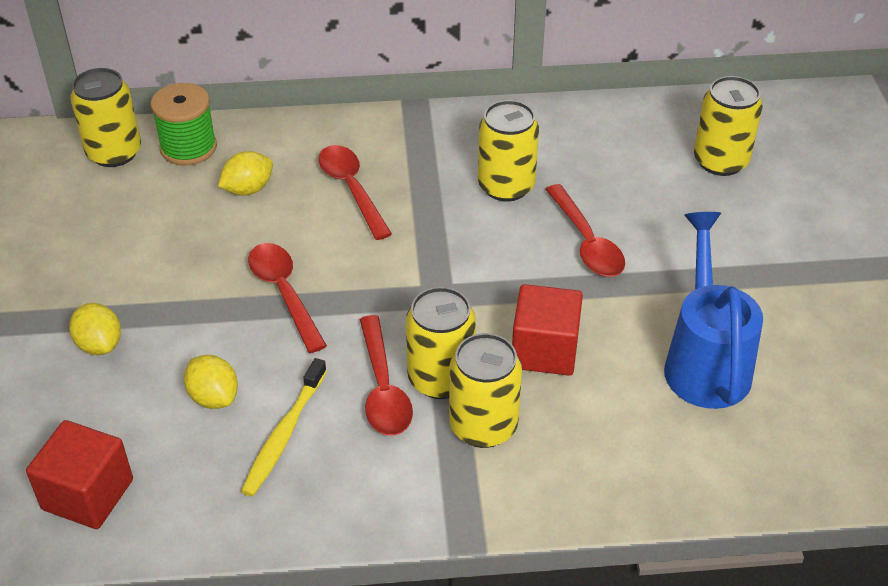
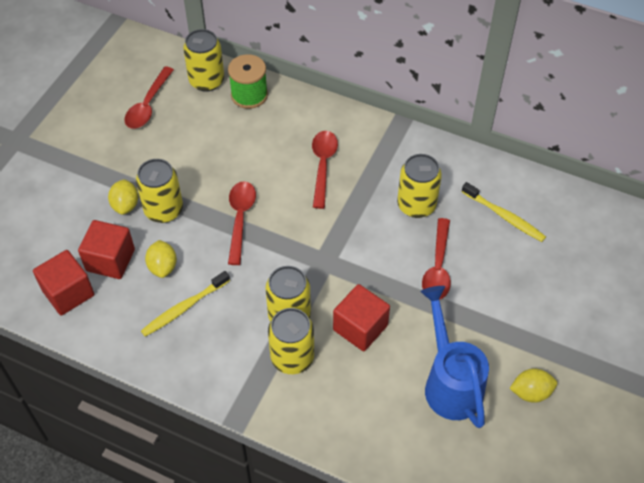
camera: 30 degrees right, 10 degrees up
(126, 423) = (110, 260): none -> red cube
(248, 189) = (264, 139): yellow lemon -> yellow lemon (530, 392)
(383, 388) = (254, 306): red spoon -> red spoon (148, 105)
(621, 157) = (504, 216): none -> yellow toothbrush
(705, 361) = (450, 382): blue watering can -> blue watering can turned 45 degrees counterclockwise
(720, 161) = (568, 249): yellow can -> yellow can (164, 210)

